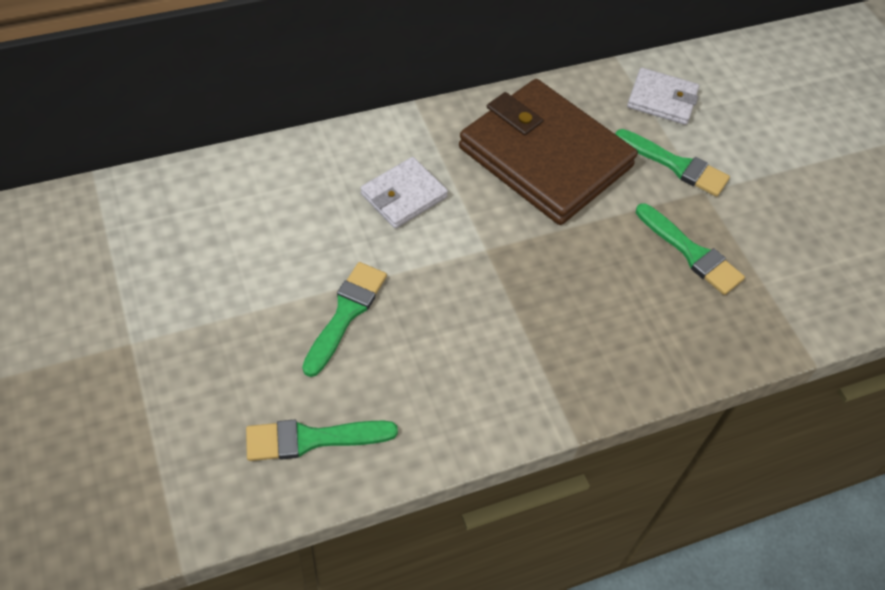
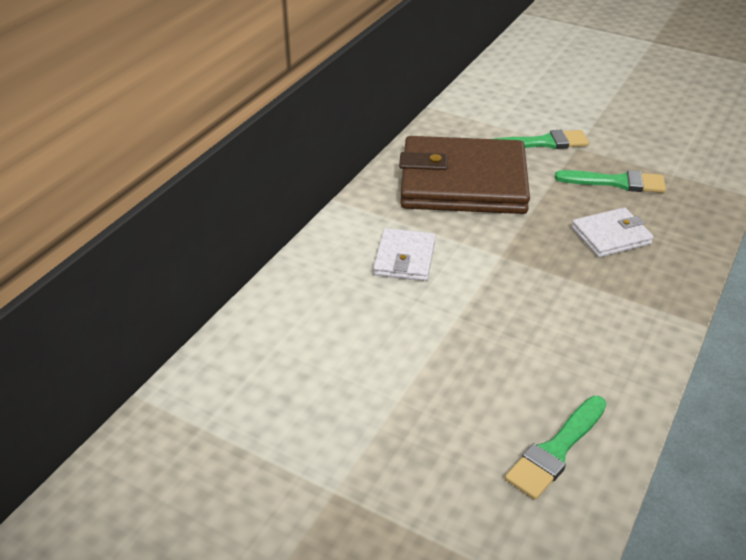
camera: 35 degrees left, 15 degrees down
(346, 313) = (467, 354): green brush -> none
(662, 100) = (486, 114): white wallet -> white wallet (611, 236)

